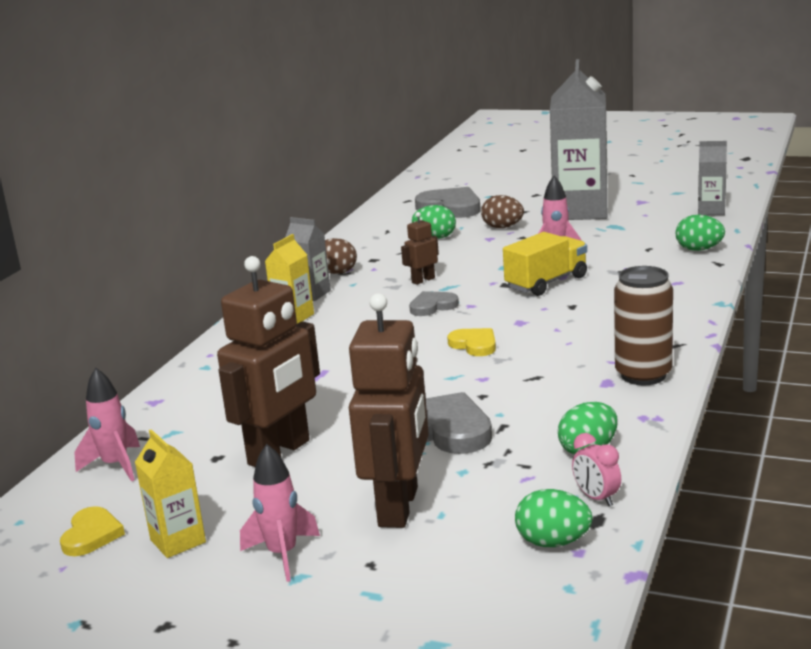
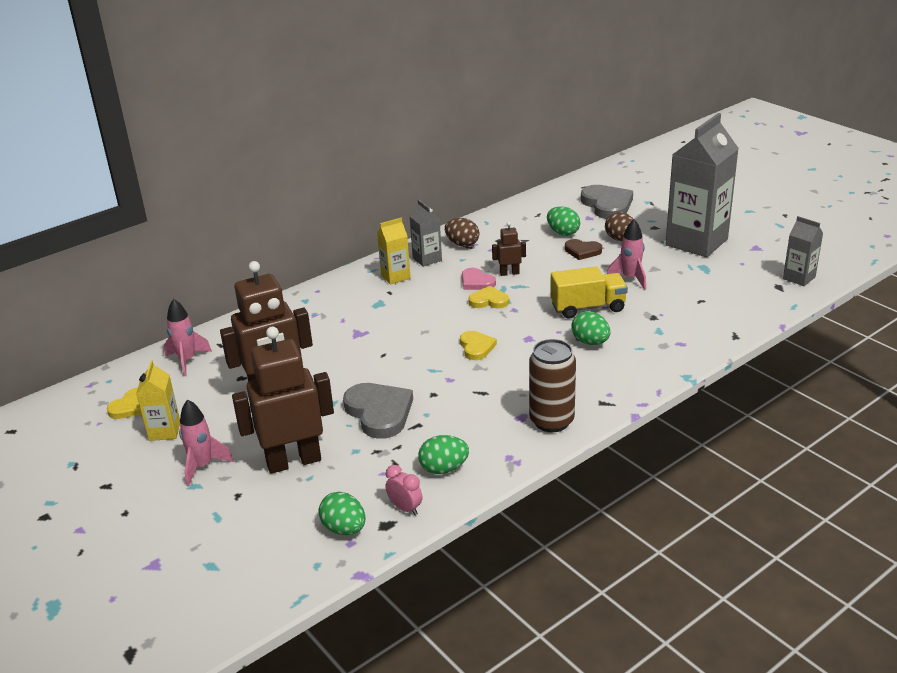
camera: 30 degrees right, 10 degrees up
(396, 296) = (476, 282): none -> pink heart
(399, 507) = (293, 461): brown robot -> brown robot turned 150 degrees counterclockwise
(432, 306) = (489, 301): grey heart -> yellow heart
(476, 245) = (582, 251): none -> brown heart
(596, 498) = (405, 508): pink clock -> pink clock turned 135 degrees clockwise
(699, 249) = (737, 316): green egg -> green egg (590, 342)

